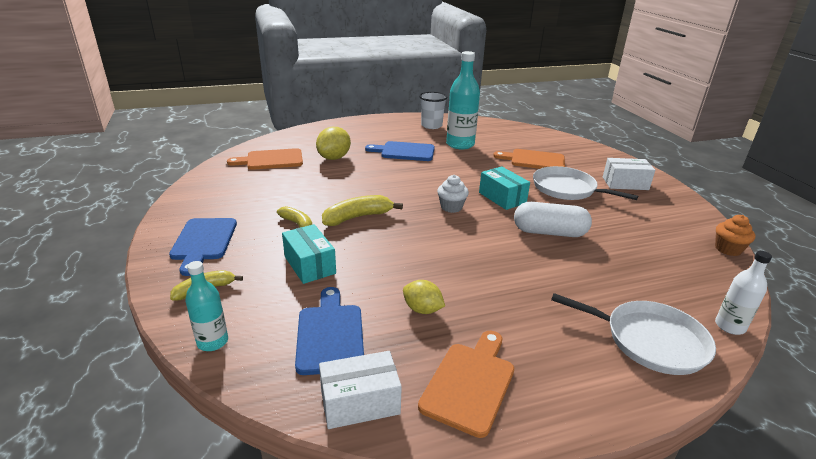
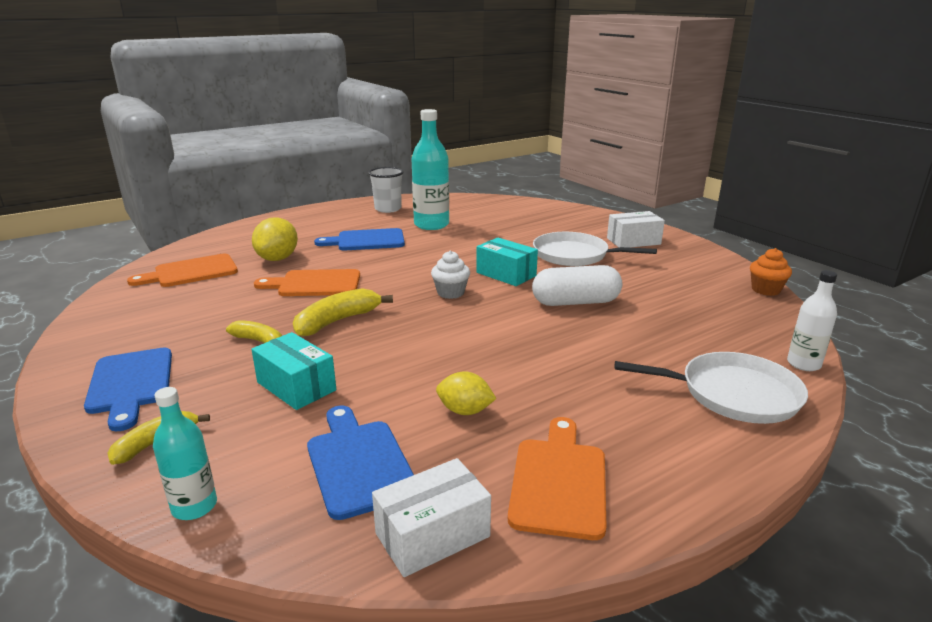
camera: 15 degrees left, 5 degrees down
(534, 160) = (524, 231): orange cutting board -> orange cutting board (315, 284)

